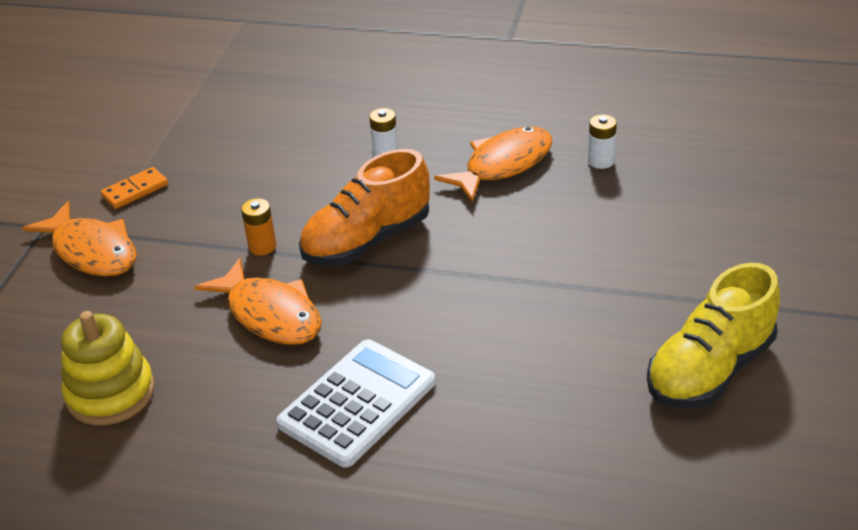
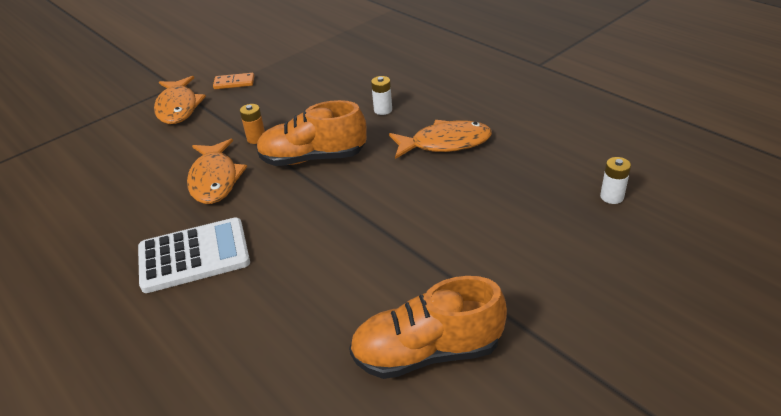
camera: 35 degrees right, 0 degrees up
(110, 393) = (95, 187): yellow stacking toy -> none
(601, 161) = (513, 165): white battery -> white battery (612, 197)
(710, 370) = (427, 352): yellow shoe -> orange shoe

